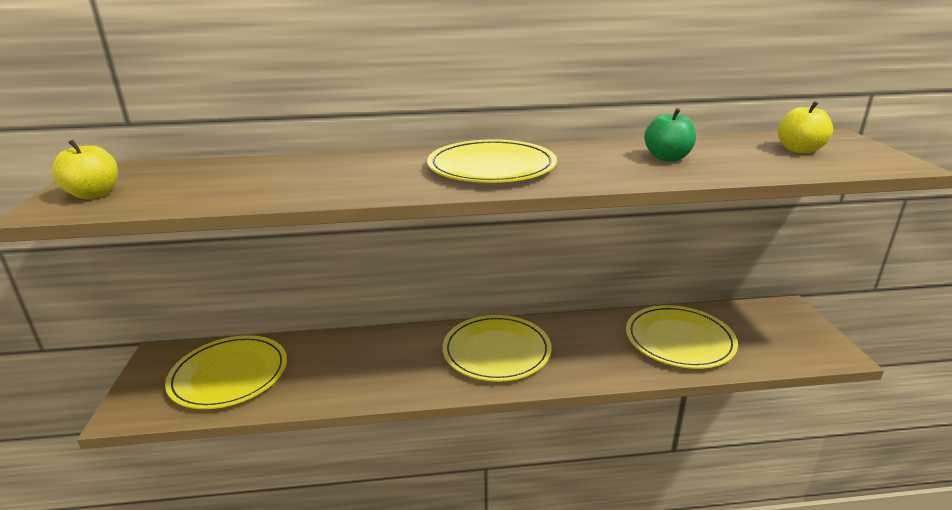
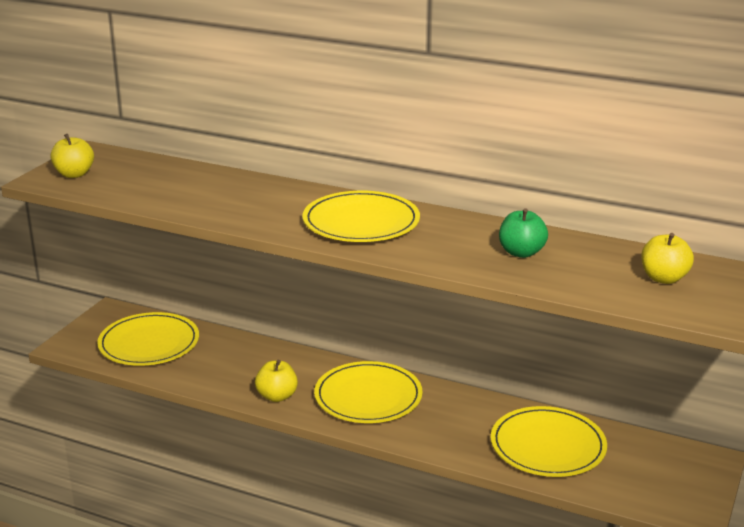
camera: 30 degrees right, 0 degrees up
(413, 382) = (277, 396): none -> yellow apple

